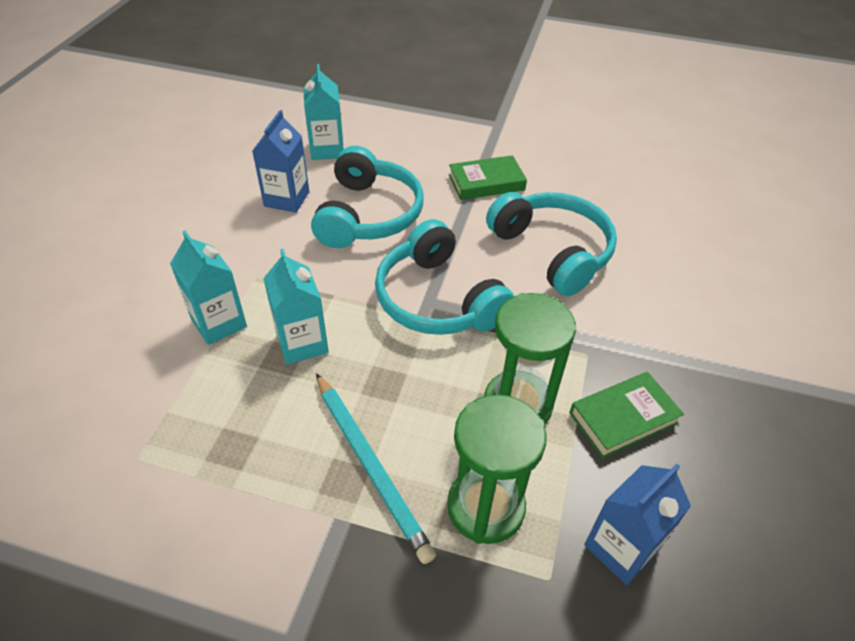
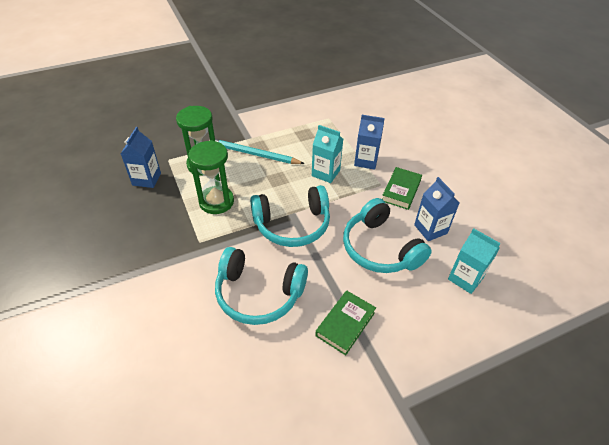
camera: 140 degrees right, 0 degrees up
(219, 323) = (366, 161): turquoise carton -> blue carton
(438, 299) = (292, 224): turquoise headphones -> turquoise headphones turned 150 degrees clockwise
(623, 418) = (166, 222): green book -> green book (401, 191)

